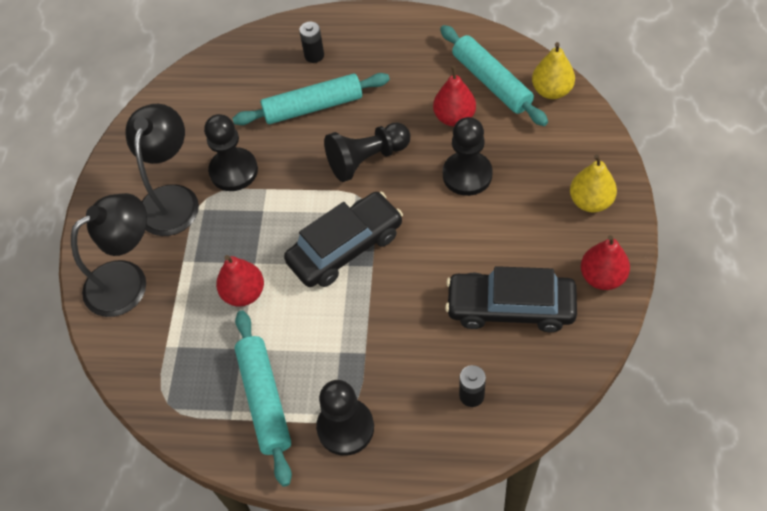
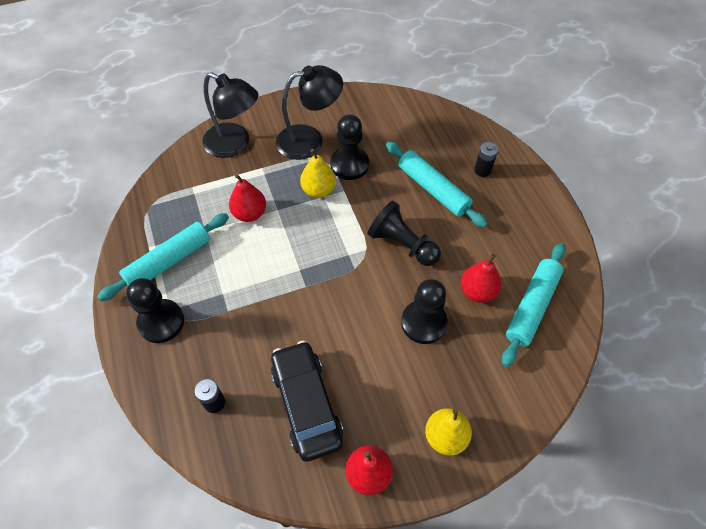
camera: 60 degrees right, 0 degrees up
(345, 248) = (314, 262): black car -> none
(551, 91) = (551, 360): yellow pear -> yellow pear (318, 190)

